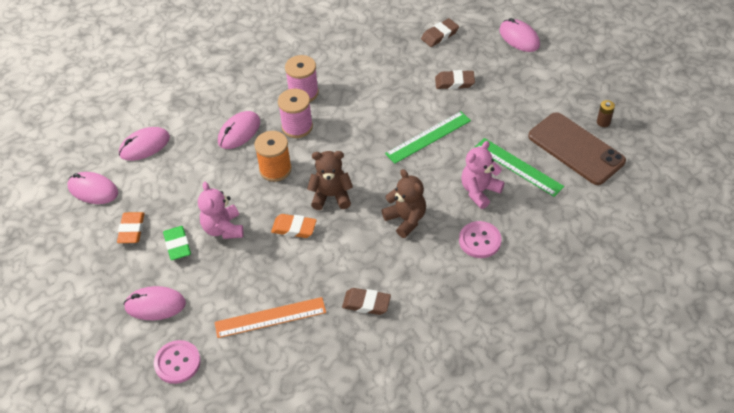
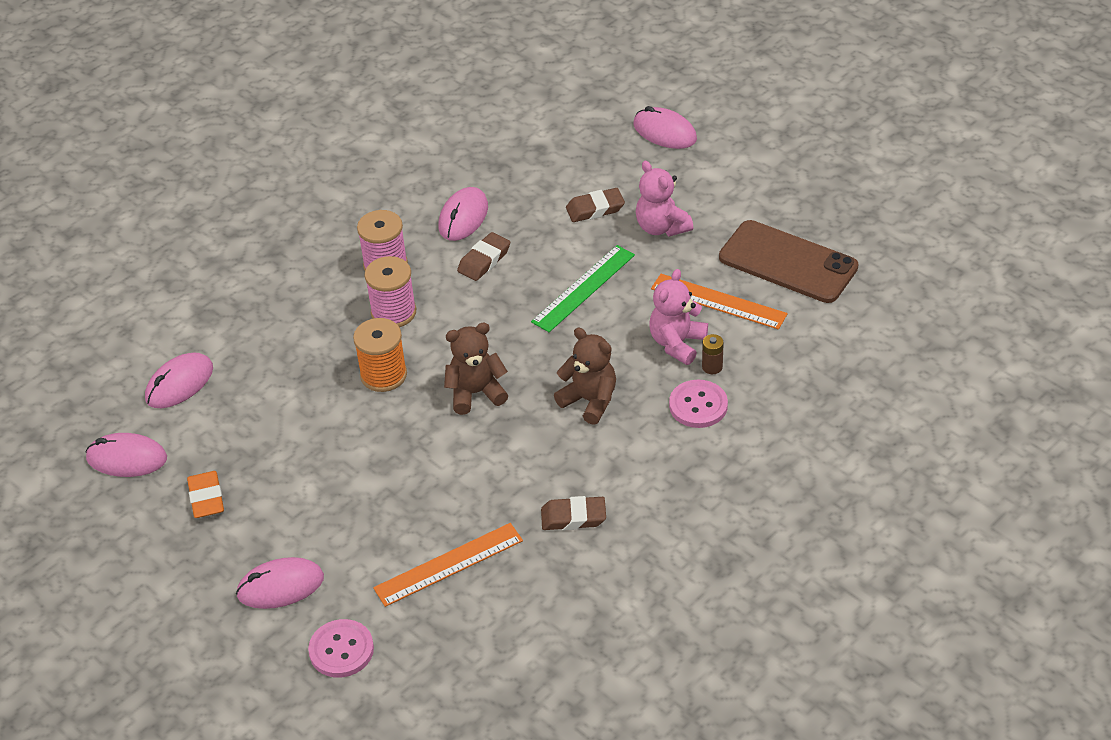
camera: 15 degrees left, 5 degrees down
(177, 245) = (281, 503): green eraser -> none
(223, 228) = (339, 467): pink teddy bear -> pink teddy bear (661, 227)
(239, 132) = (312, 336): pink mouse -> pink mouse (463, 217)
(294, 228) = (439, 445): orange eraser -> none
(439, 35) = (552, 149): brown eraser -> brown eraser (484, 260)
(518, 166) = (718, 301): green ruler -> orange ruler
(603, 122) = (813, 221): brown battery -> brown battery (712, 367)

